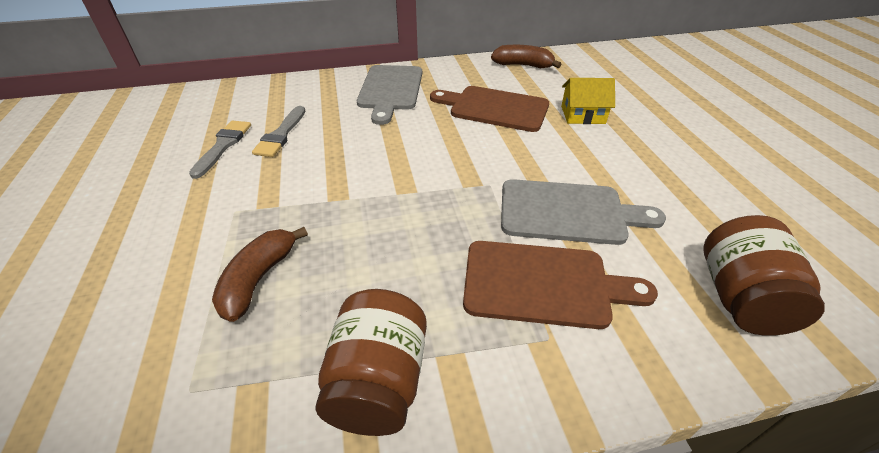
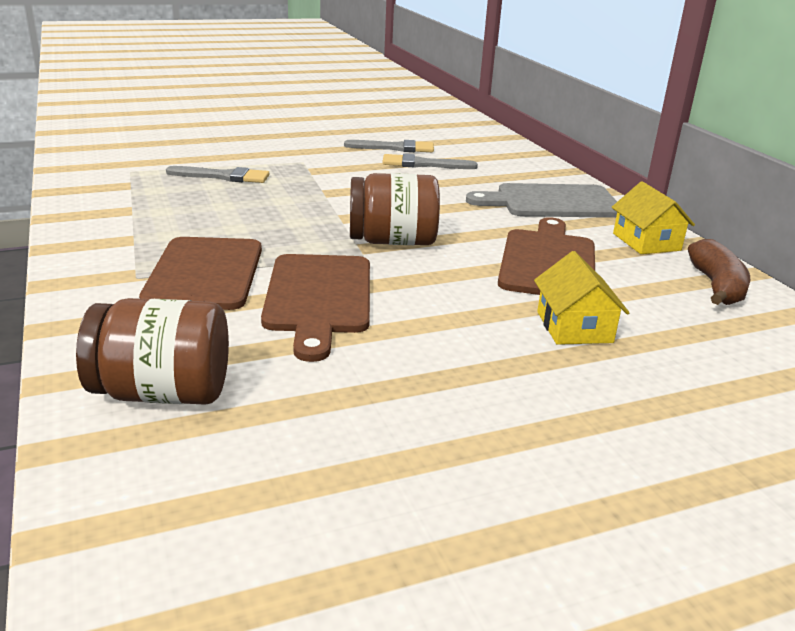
camera: 80 degrees right, 15 degrees down
(259, 279) = (223, 176): brown banana -> grey brush
(378, 381) = (117, 217): brown jar -> brown jar (392, 241)
(463, 71) = (646, 242): none -> yellow house
(568, 212) = (319, 298): grey cutting board -> brown cutting board

